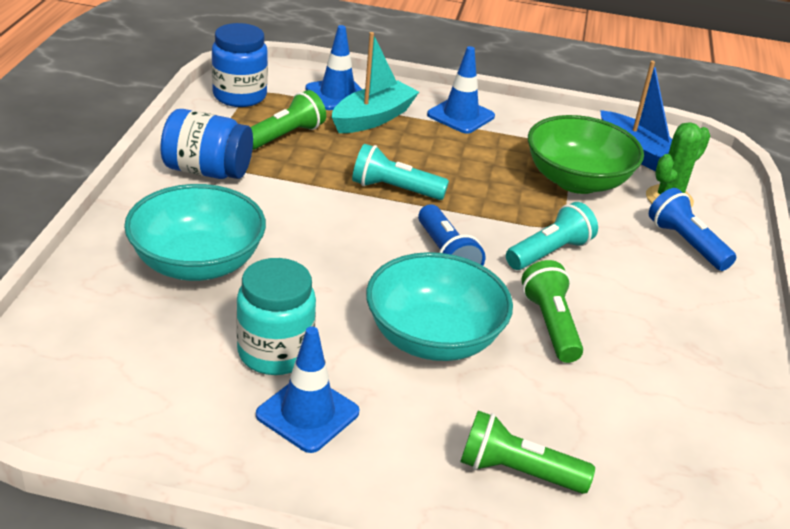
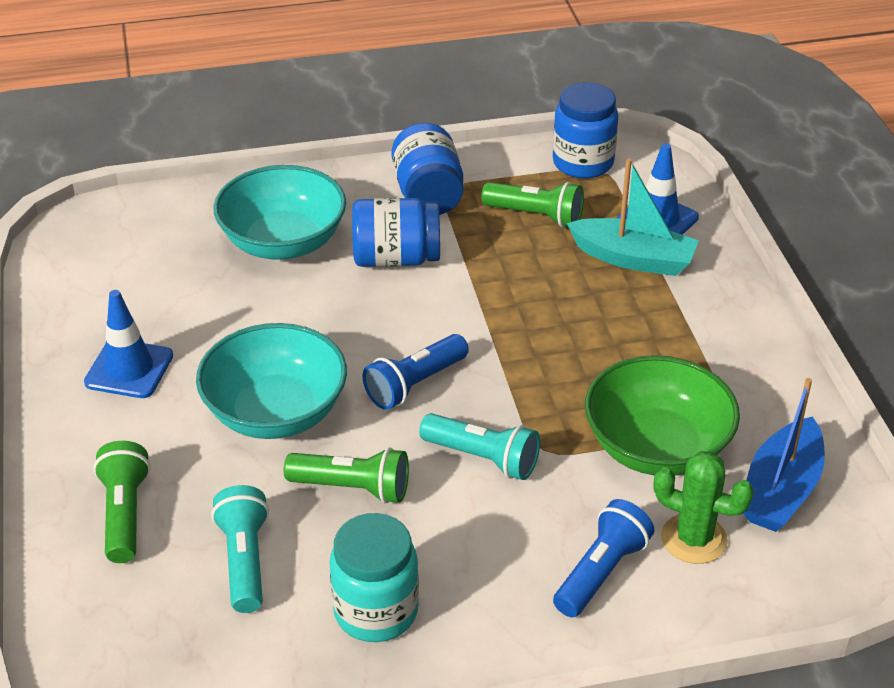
camera: 70 degrees right, 5 degrees up
(275, 352) = (193, 326): turquoise jar -> turquoise jar (376, 611)
(278, 213) = (396, 258): none -> blue jar
(394, 189) = (505, 316): turquoise flashlight -> turquoise flashlight (244, 561)
(460, 115) = (711, 318): blue traffic cone -> none
(550, 325) = (352, 488): green flashlight -> green flashlight turned 45 degrees clockwise

